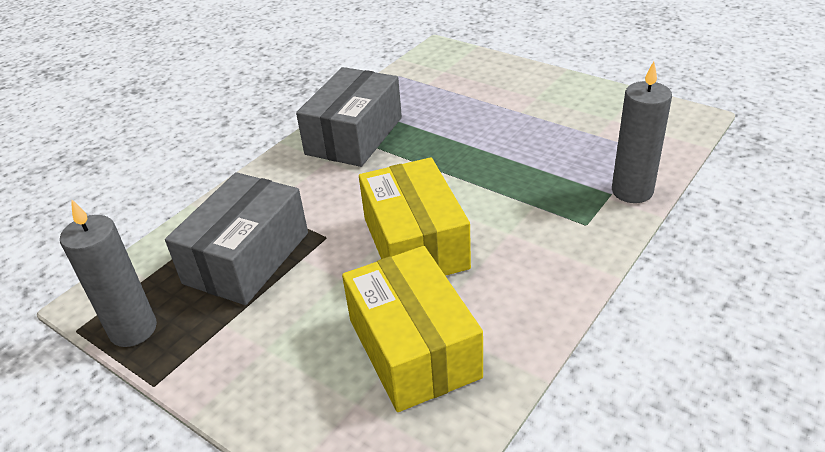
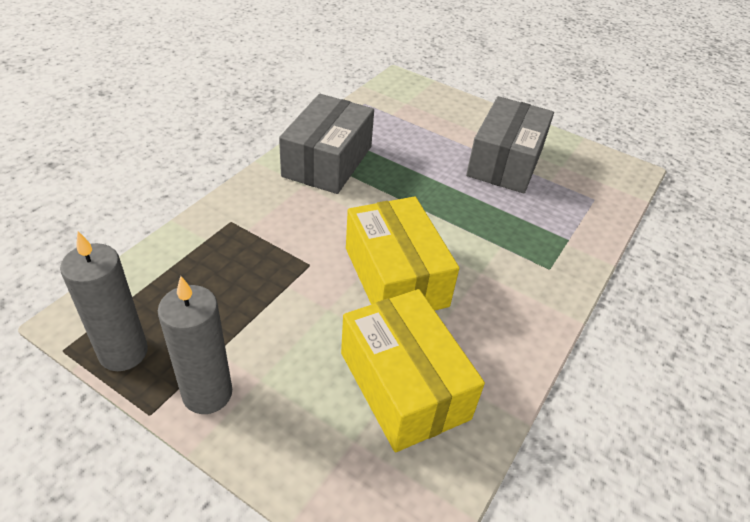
camera: 10 degrees left, 5 degrees up
(247, 258) = (233, 281): grey box -> grey box (505, 162)
(632, 191) = (586, 238): grey candle -> grey candle (207, 393)

